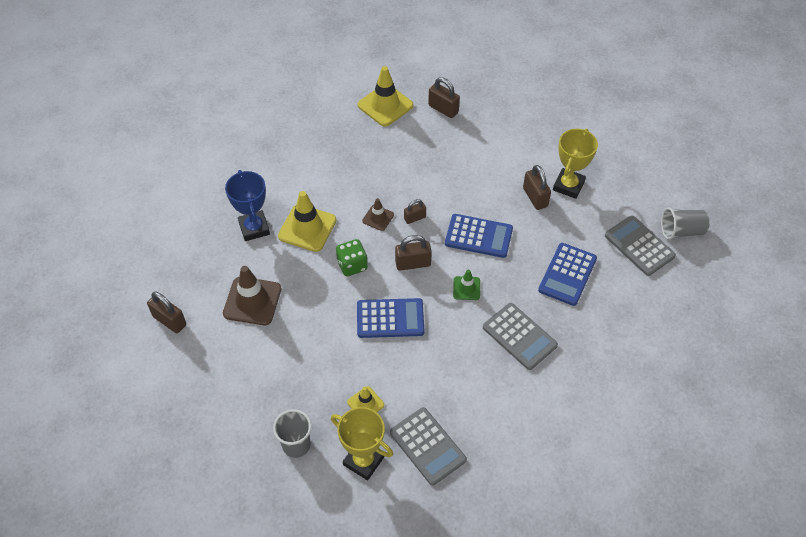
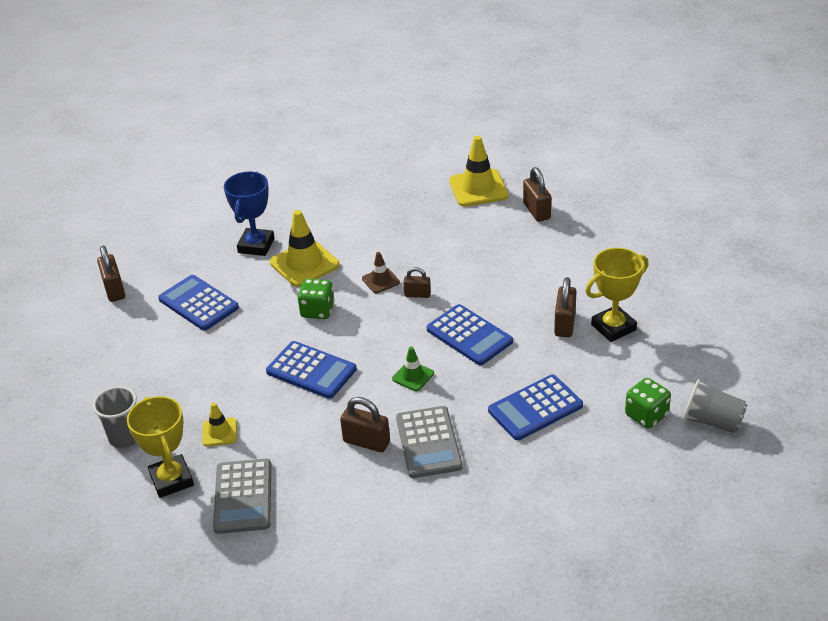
camera: 35 degrees right, 15 degrees down
(252, 301) = (198, 303): brown traffic cone -> blue calculator
(413, 263) = (378, 333): brown padlock -> brown padlock (366, 442)
(639, 246) = (646, 415): grey calculator -> green dice

